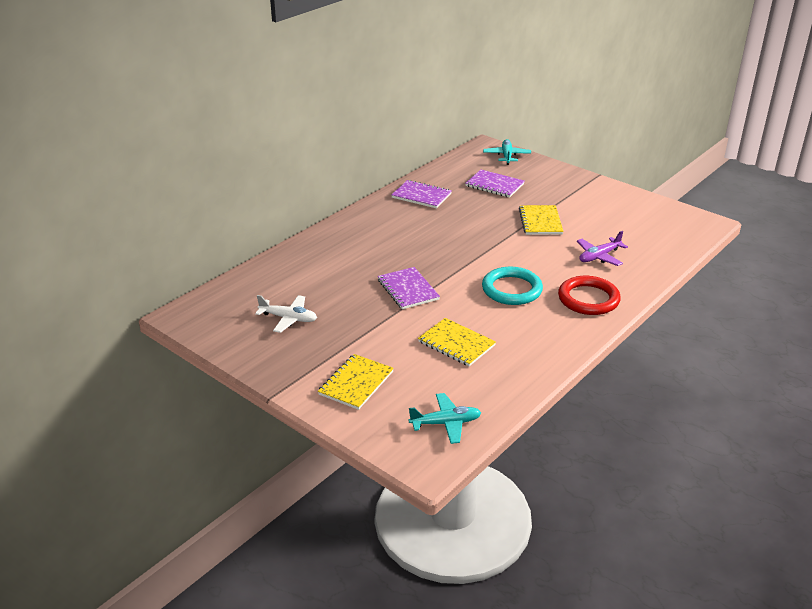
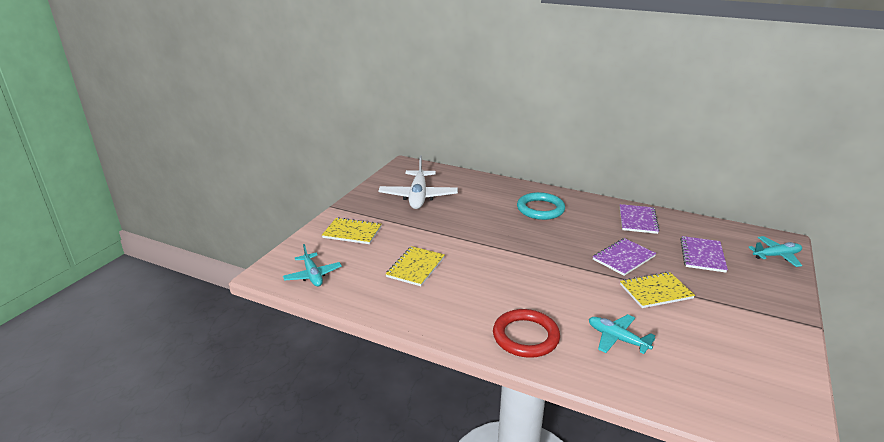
camera: 75 degrees right, 5 degrees down
(288, 318) = (418, 196): white plane -> white plane, size x1.70
(408, 290) = (481, 235): purple notebook -> purple notebook (623, 258)
(511, 289) = (513, 286): turquoise ring -> turquoise ring (540, 209)
(599, 256) = (617, 339): purple plane -> turquoise plane

